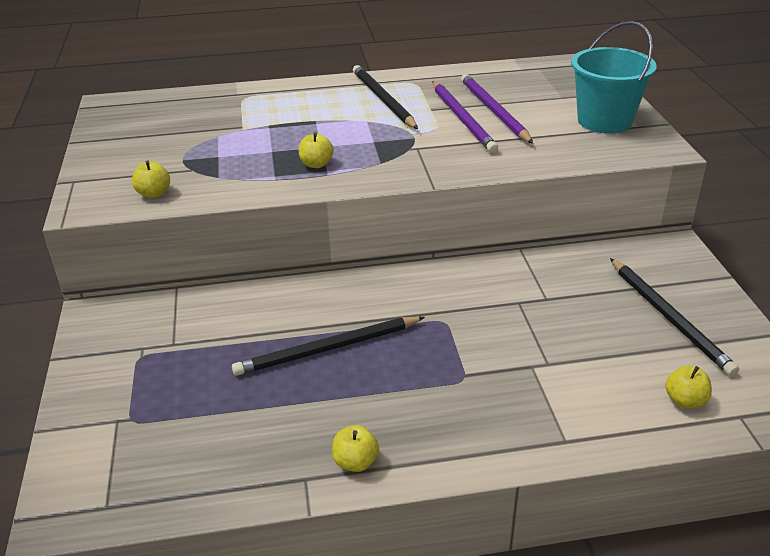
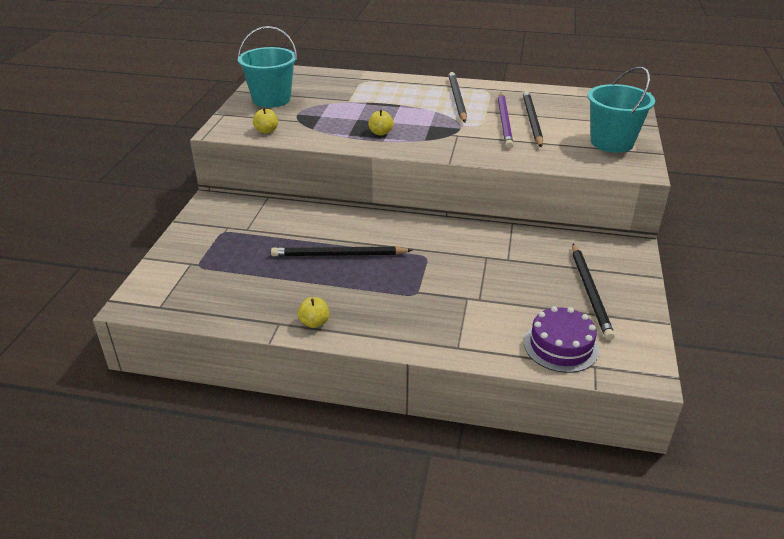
camera: 20 degrees right, 0 degrees up
(131, 146) = (271, 99): none -> turquoise bucket
(493, 111) = (532, 120): purple pencil -> black pencil
(685, 401) = (561, 346): yellow apple -> purple cake

